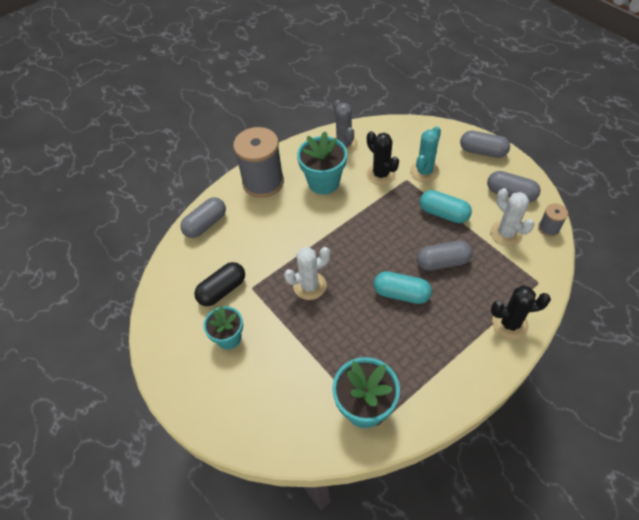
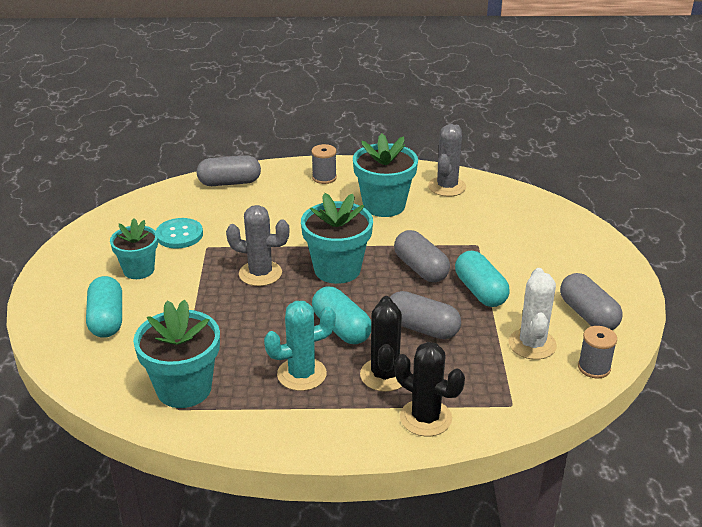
camera: 35 degrees right, 20 degrees down
(222, 290) = (179, 235): black capsule -> turquoise button
(255, 393) = (107, 319): none -> turquoise capsule
(263, 182) = (324, 178): grey spool -> grey spool, size x0.46
(309, 286) = (260, 273): white cactus -> grey cactus
(351, 251) = (337, 269): none -> turquoise flower pot
(381, 174) = (454, 227): black cactus -> black cactus (384, 375)
(424, 171) = (507, 248): turquoise cactus -> turquoise cactus (301, 374)
(482, 152) = (604, 264): grey capsule -> grey capsule (420, 268)

